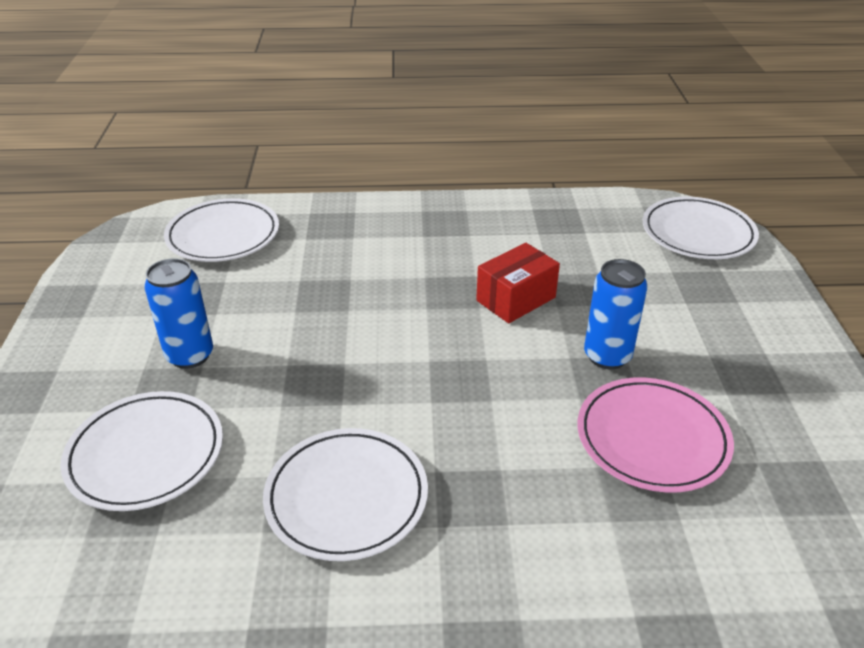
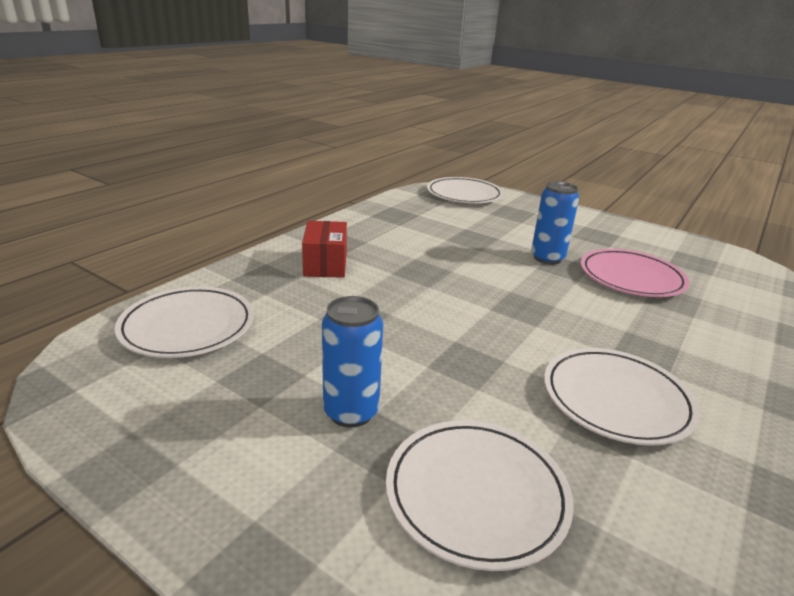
camera: 55 degrees left, 10 degrees down
(516, 299) = (459, 257): red box -> red box (325, 264)

